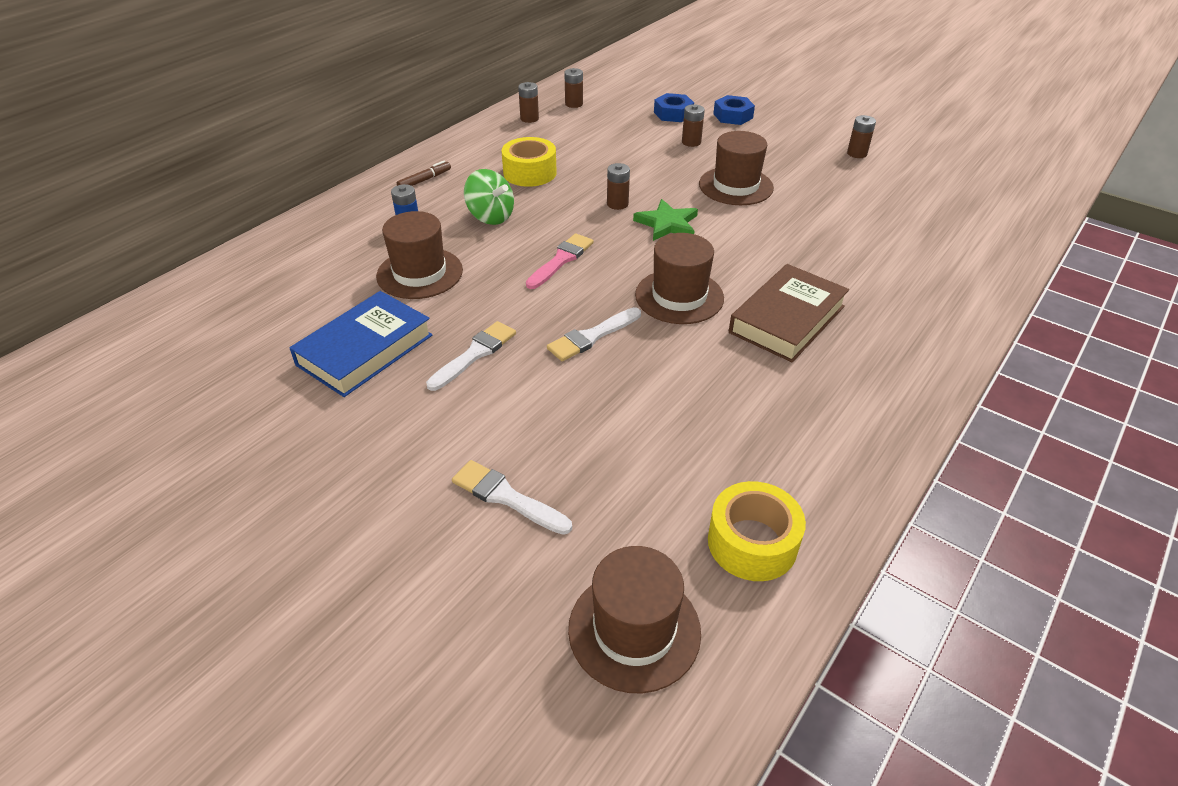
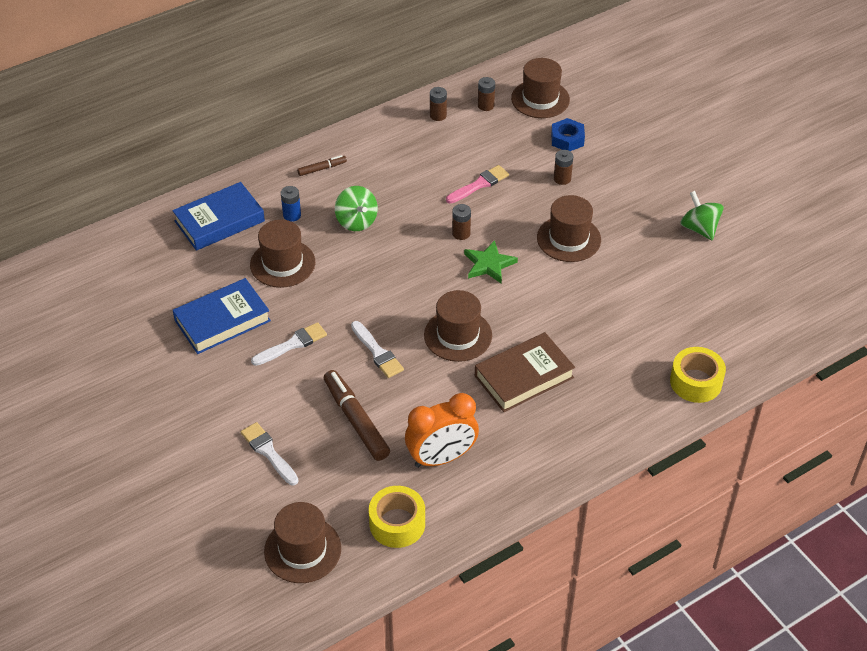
camera: 20 degrees right, 5 degrees up
(318, 249) = (219, 221): none -> blue book
(530, 173) = (408, 181): yellow tape -> yellow tape (696, 382)
(561, 260) = (389, 278): pink brush -> pink brush (479, 184)
(592, 336) = (377, 352): white brush -> white brush turned 105 degrees counterclockwise
(610, 421) = (356, 420): none -> brown marker
(624, 91) = (540, 99): none -> brown hat
(733, 116) = (619, 155): blue nut -> none
(753, 436) = (441, 458): none -> orange clock
(857, 153) = (699, 228): brown battery -> green spinning top

